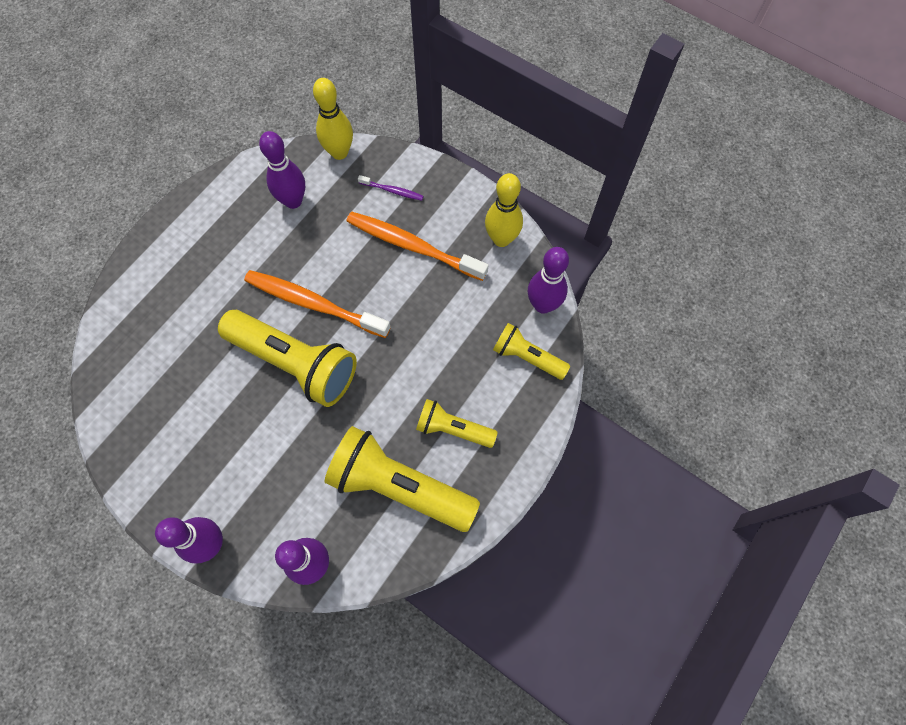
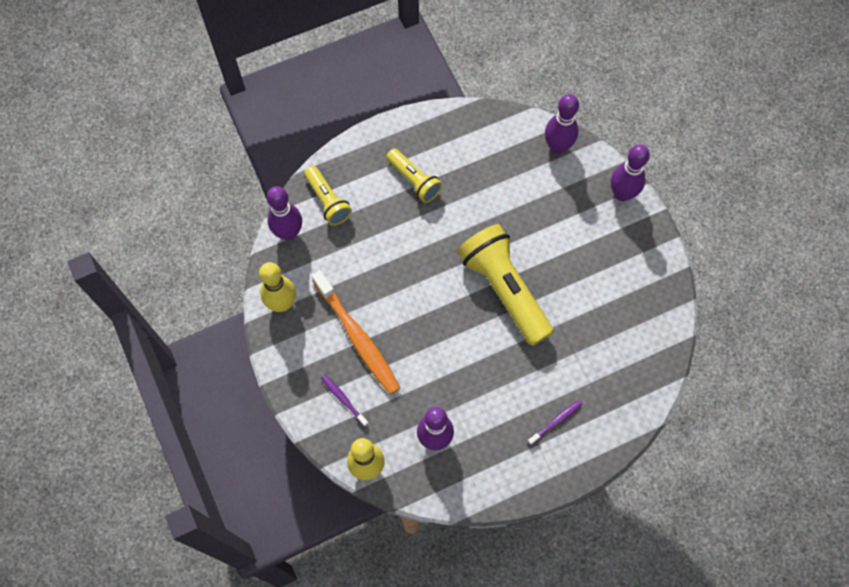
camera: 150 degrees left, 0 degrees up
(187, 268) = (556, 421): none -> purple toothbrush
(314, 304) = (465, 330): orange toothbrush -> none
(399, 486) = (474, 163): yellow flashlight -> none

